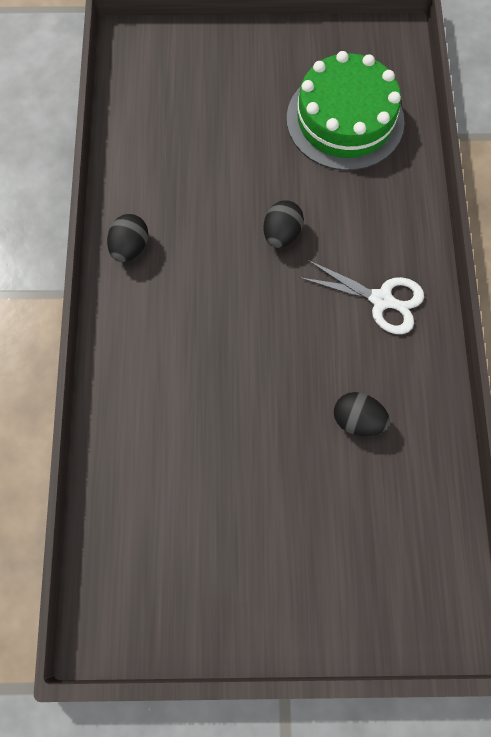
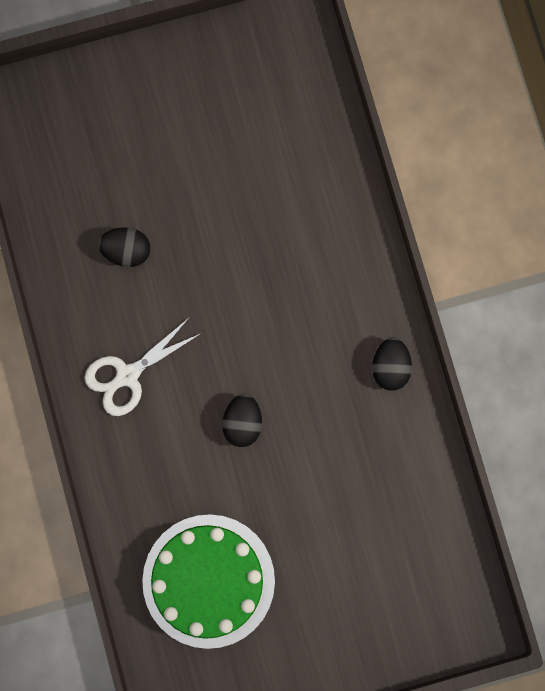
camera: 165 degrees right, 10 degrees up
(382, 300) = (126, 376): white scissors -> white scissors turned 45 degrees counterclockwise

